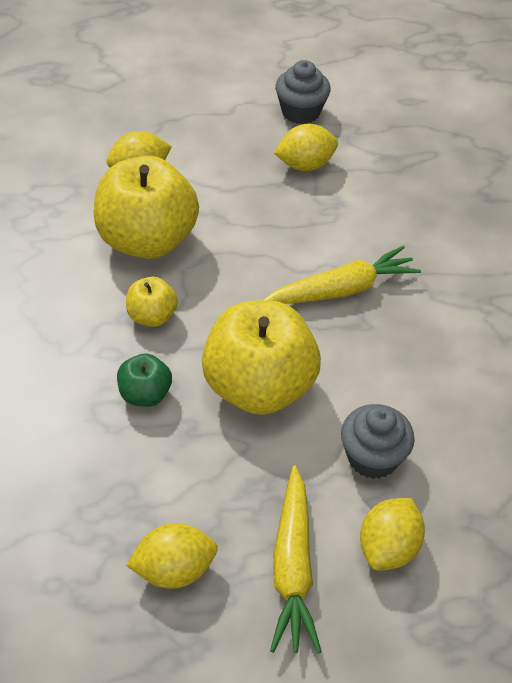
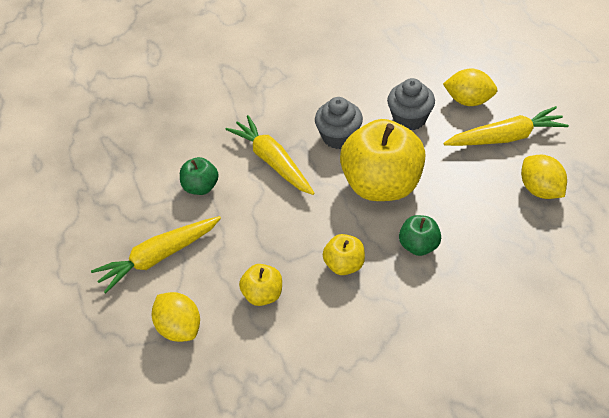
camera: 100 degrees left, 0 degrees up
(147, 240) = (263, 295): yellow apple -> yellow apple, size x0.47
(236, 171) = (158, 257): none -> yellow carrot
(300, 112) = (66, 232): grey cupcake -> grey cupcake (339, 137)
(305, 165) = (138, 213): yellow lemon -> none
(324, 219) = (201, 187): none -> green apple

